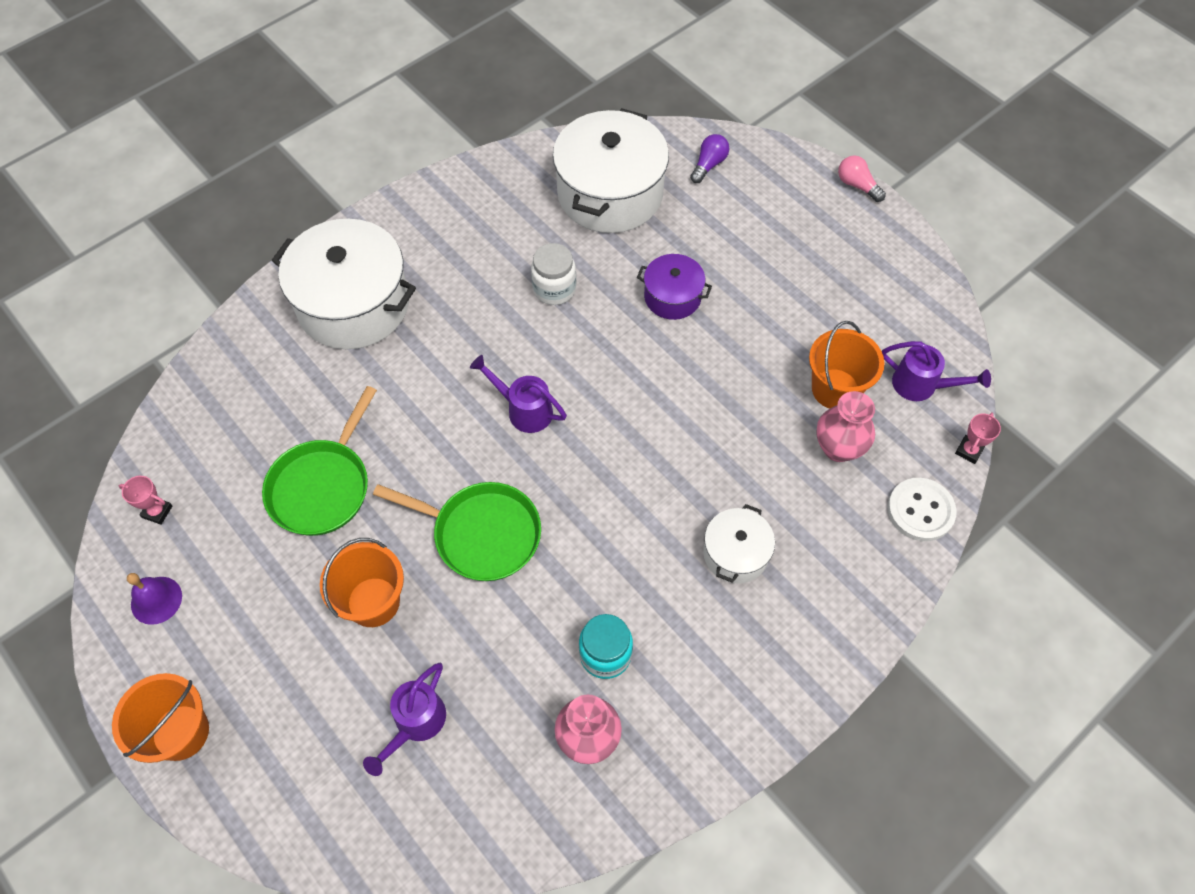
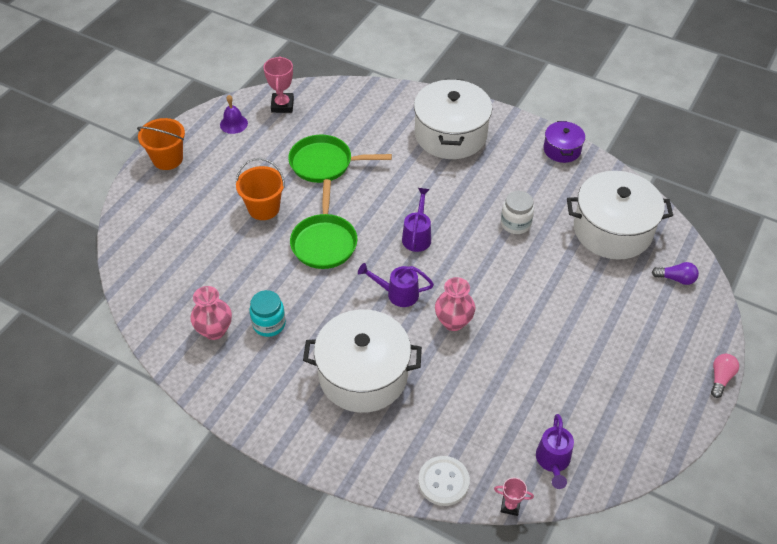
camera: 70 degrees right, 10 degrees down
(157, 511) = (282, 105): pink trophy -> pink trophy, size x1.68
(415, 723) = (200, 249): purple watering can -> purple watering can (398, 294)
(672, 297) = (545, 288): purple pot -> purple pot (562, 150)
(735, 553) = (363, 375): white pot -> white pot, size x1.95
(835, 389) = (520, 404): orange bucket -> none
(838, 448) = (471, 417): pink vase -> pink vase (453, 322)

